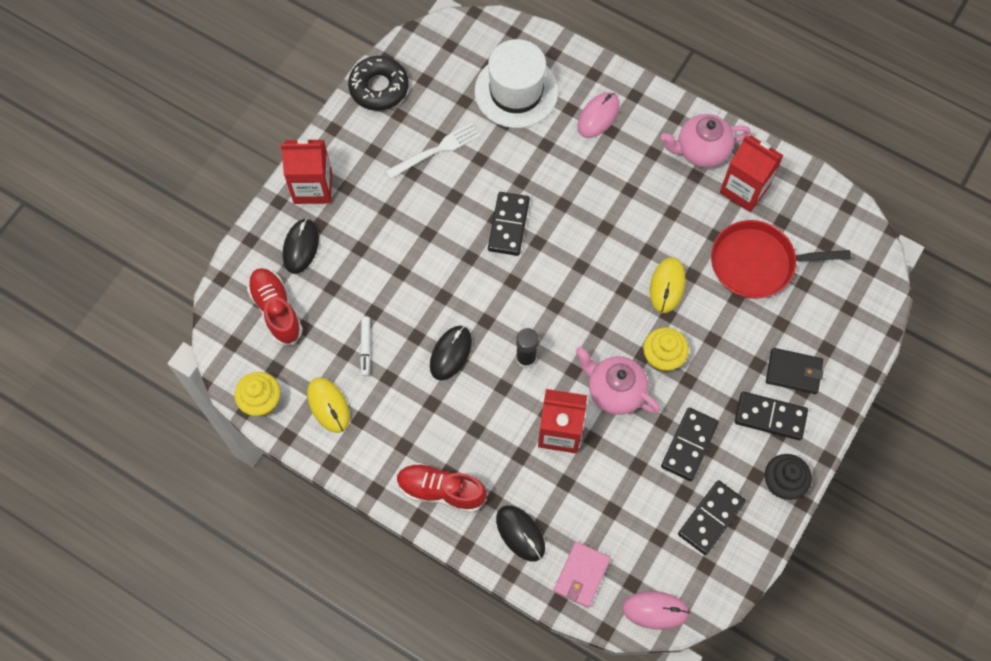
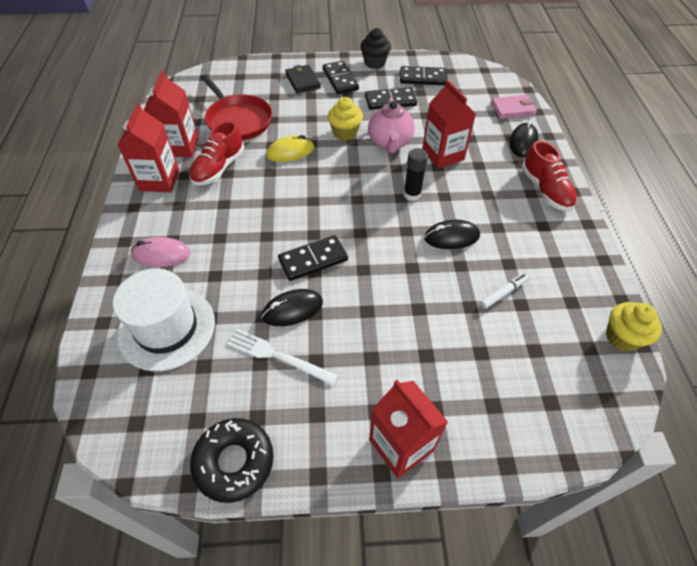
camera: 125 degrees left, 15 degrees down
(276, 310) = (544, 384): red shoe -> red shoe (219, 168)
(301, 247) = (470, 408): black mouse -> black mouse (292, 309)
(328, 405) = (570, 288): yellow mouse -> none
(655, 610) = (495, 77): pink mouse -> none
(701, 151) = (159, 180): pink teapot -> red carton

